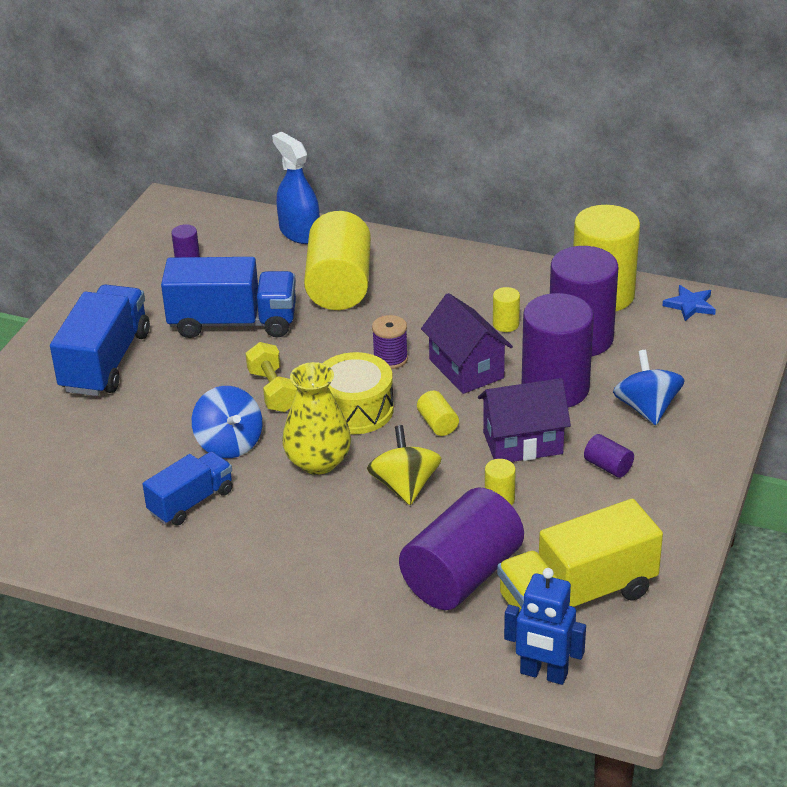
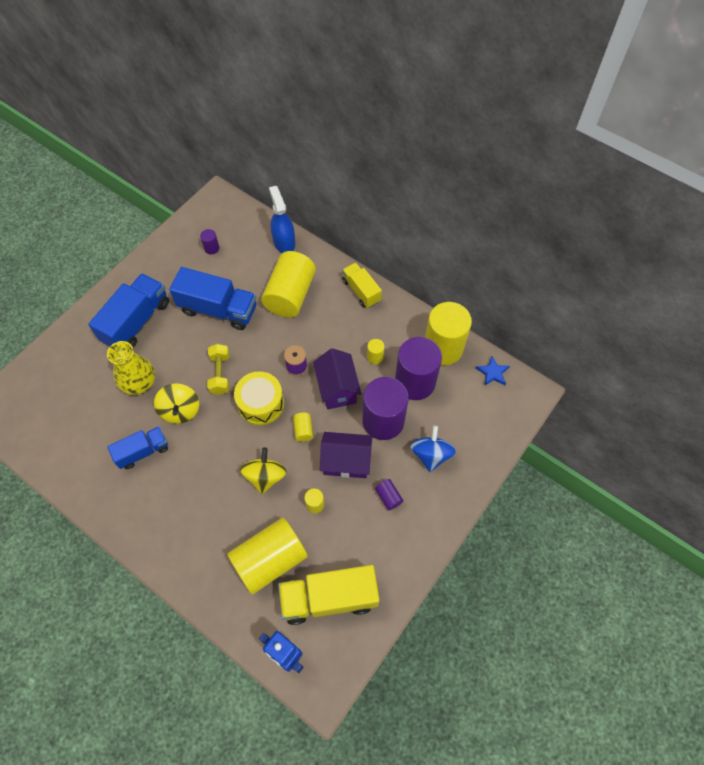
camera: 15 degrees right, 25 degrees up
(229, 443) = (180, 410): blue spinning top -> yellow spinning top
(318, 462) = (224, 441): yellow vase -> yellow vase (139, 383)
(447, 260) = (361, 291): none -> yellow truck
(462, 575) = (270, 560): purple cylinder -> yellow cylinder

